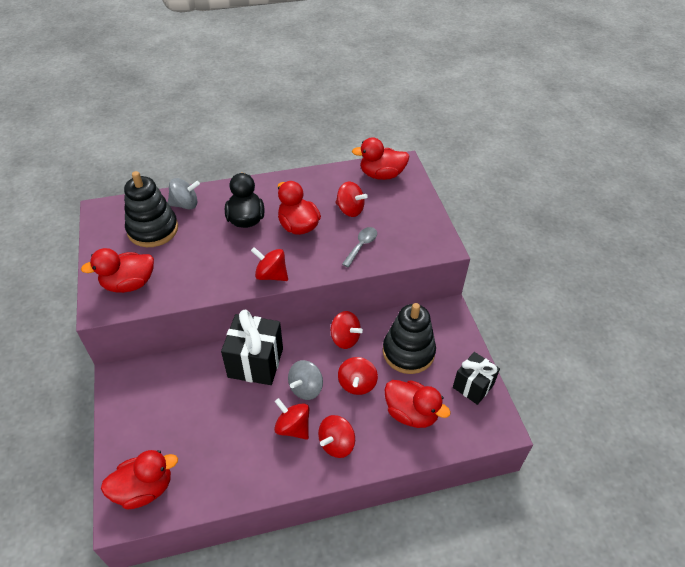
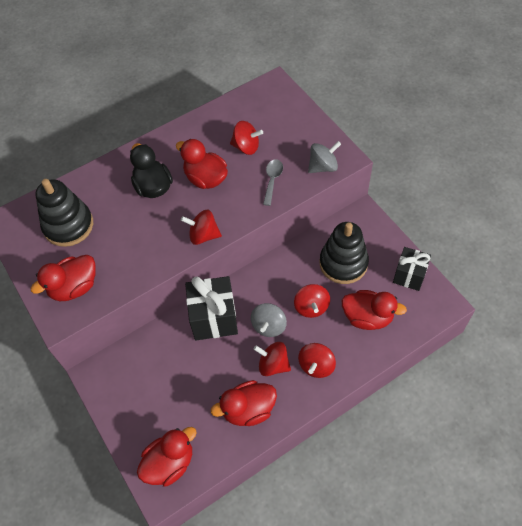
camera: 15 degrees left, 10 degrees up
(185, 204) = (87, 189): grey spinning top -> grey spinning top (323, 167)
(345, 338) = (283, 269): red spinning top -> none
(381, 175) = (260, 101): red duck -> red duck (248, 410)

